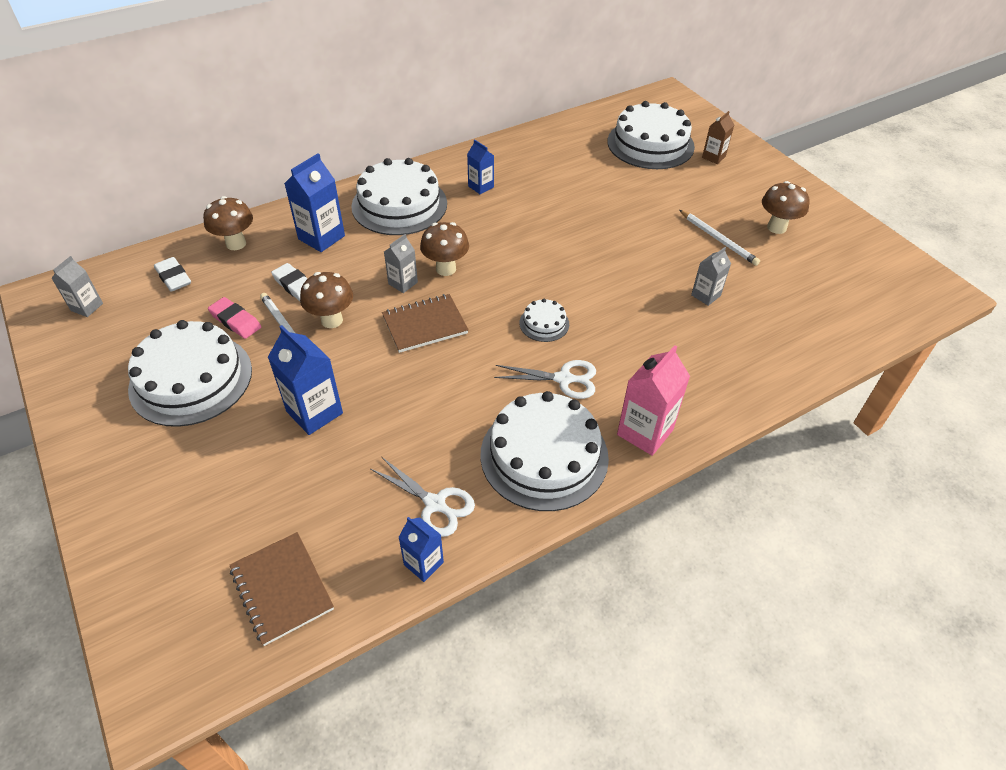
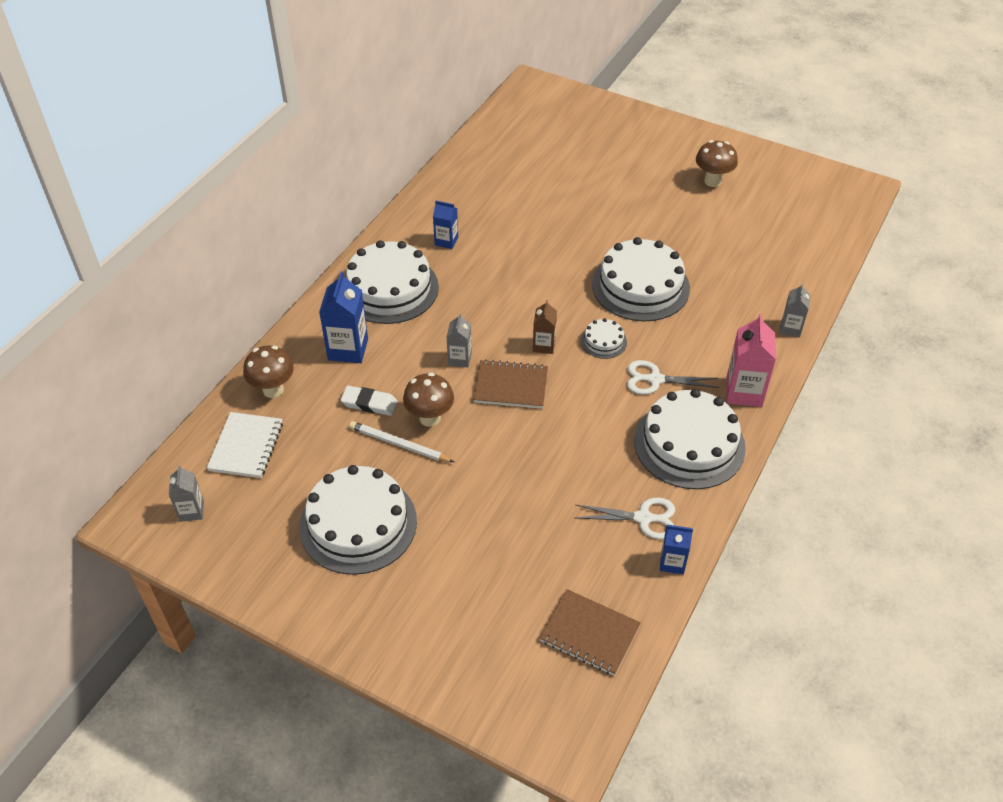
camera: 30 degrees left, 0 degrees up
(173, 277) = (246, 446): white eraser -> white notebook
(235, 321) = (346, 458): pink eraser -> none
(314, 412) = (489, 498): blue carton -> none
(425, 325) = (511, 386): brown notebook -> brown notebook turned 60 degrees clockwise
(446, 269) = (484, 330): brown mushroom -> none
(563, 379) = (655, 379): white scissors -> white scissors turned 150 degrees counterclockwise
(650, 144) = (556, 141): white cake -> white cake (640, 286)
(705, 295) = (704, 263): grey carton -> grey carton (790, 328)
(713, 157) = (617, 134): brown carton -> brown carton (544, 345)
(718, 239) = (677, 210): white pencil -> none

